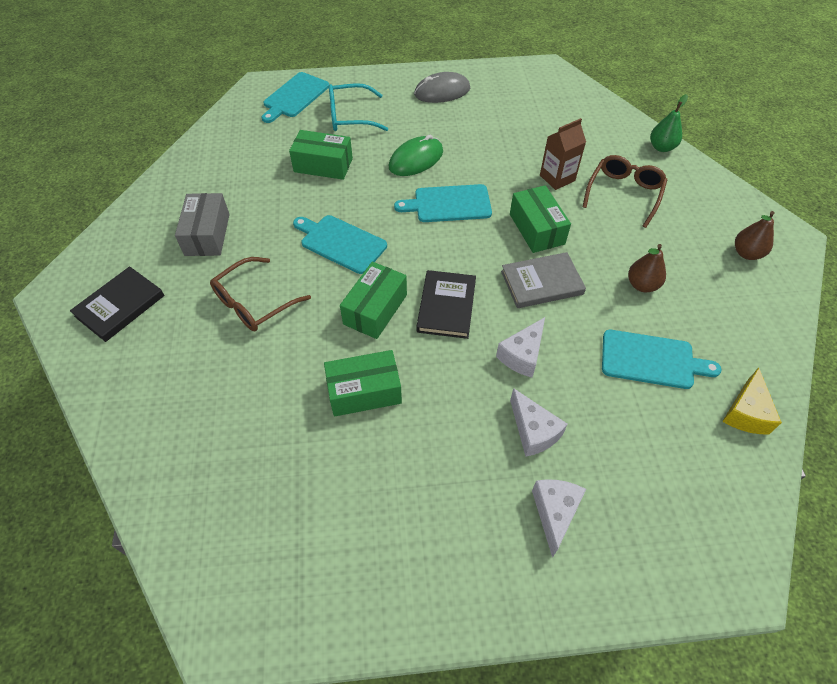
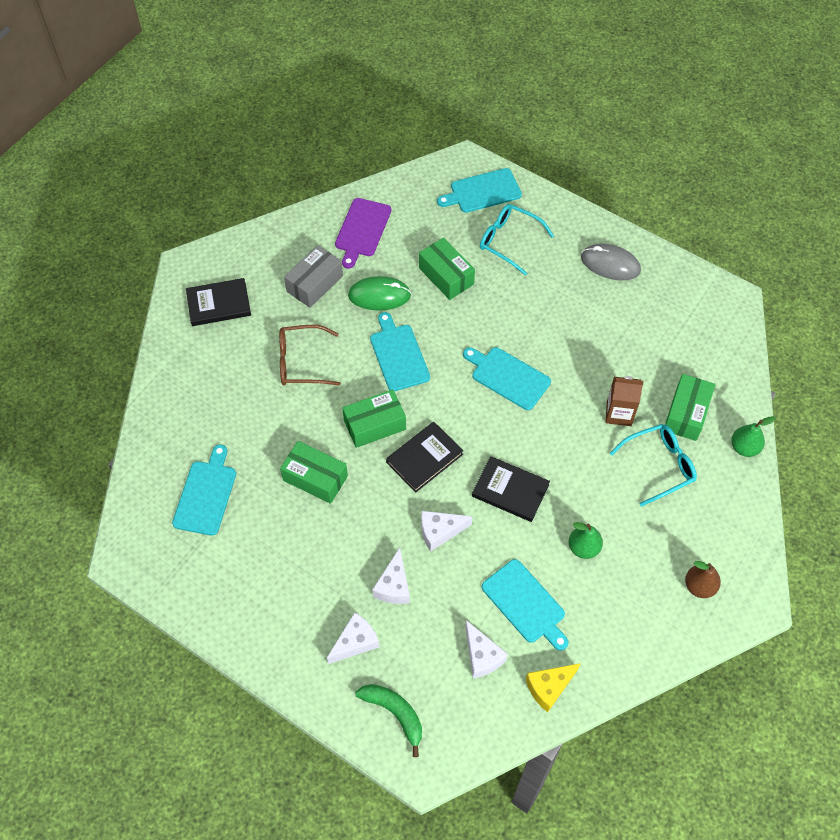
camera: 40 degrees right, 5 degrees up
(214, 172) = (362, 230): none -> purple cutting board
(263, 489) = (206, 494): none -> turquoise cutting board
(416, 159) = (522, 318): green mouse -> green mouse (379, 295)
(536, 229) = (553, 445): green box -> green box (686, 414)
(541, 283) = (510, 490): grey book -> black book
(624, 193) = (659, 466): brown glasses -> turquoise glasses
(642, 285) = (583, 547): brown pear -> green pear
(660, 550) = (394, 713): none -> green banana
(669, 431) = (481, 656): none -> white cheese

